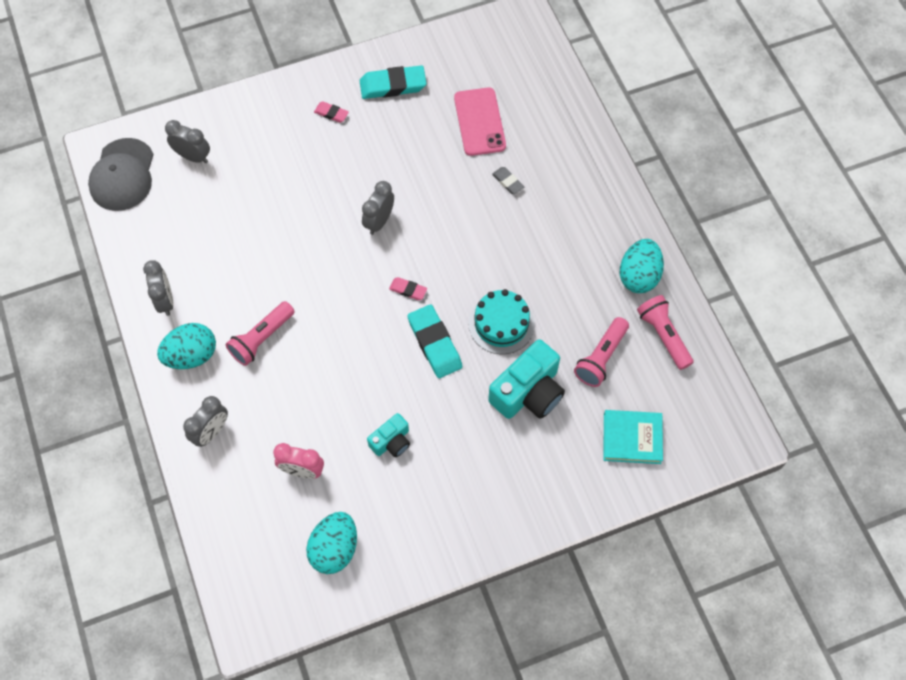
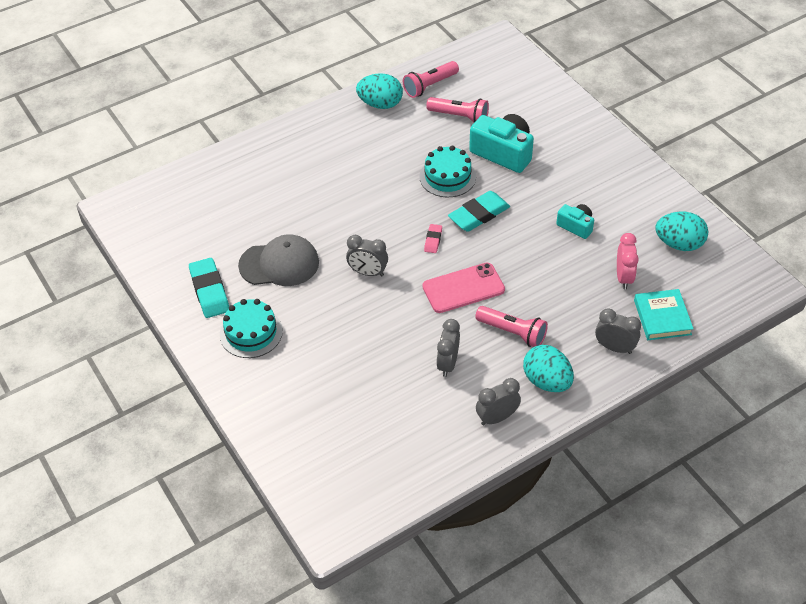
camera: 100 degrees left, 15 degrees down
(122, 175) = (360, 497): grey cap -> grey cap (279, 264)
(193, 157) = (324, 438): grey clock -> grey clock (448, 364)
(331, 113) = (251, 332): pink eraser -> turquoise cake
(479, 122) = (244, 221): pink phone -> pink phone (463, 288)
(507, 182) = (306, 192): grey eraser -> none
(632, 438) = (521, 93): turquoise book -> turquoise book (662, 317)

